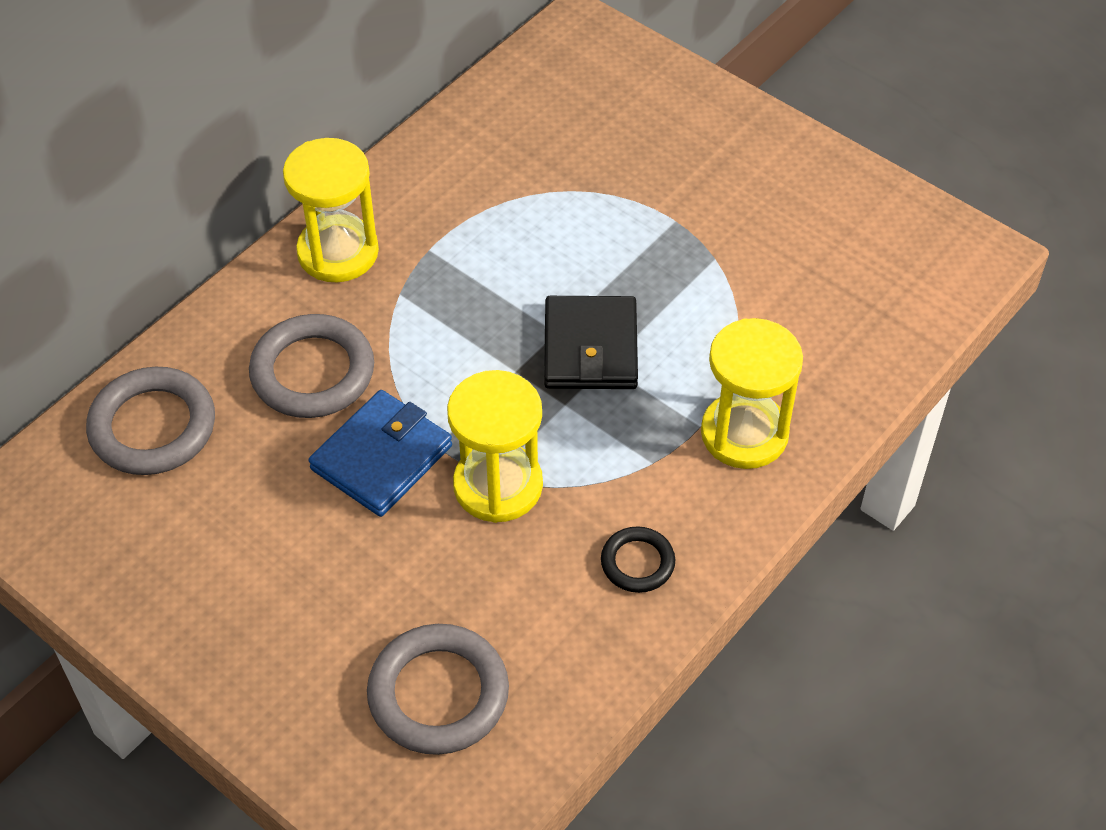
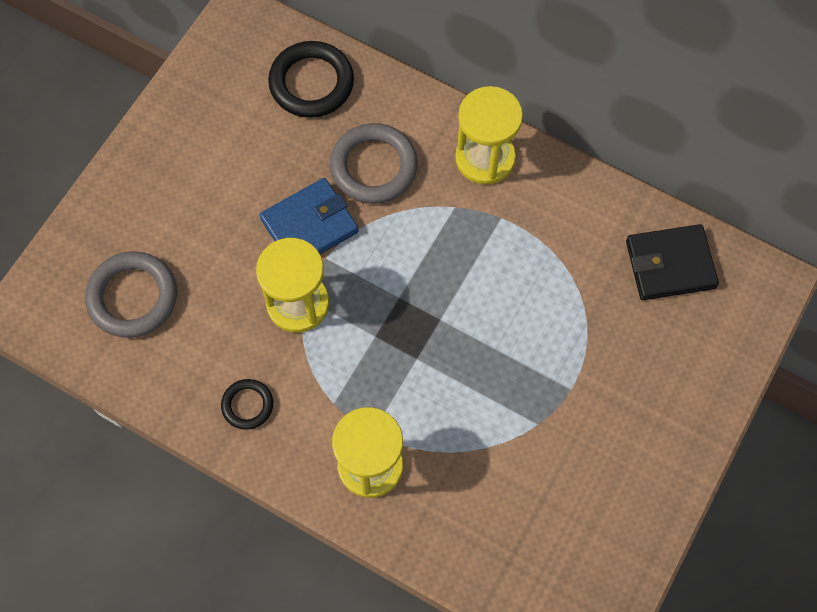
camera: 80 degrees right, 15 degrees up
(153, 427) = (311, 83): grey ring -> black ring
(381, 457) = (309, 225): blue wallet -> blue wallet turned 60 degrees counterclockwise
(590, 348) = (430, 345): black wallet -> black wallet (670, 265)

